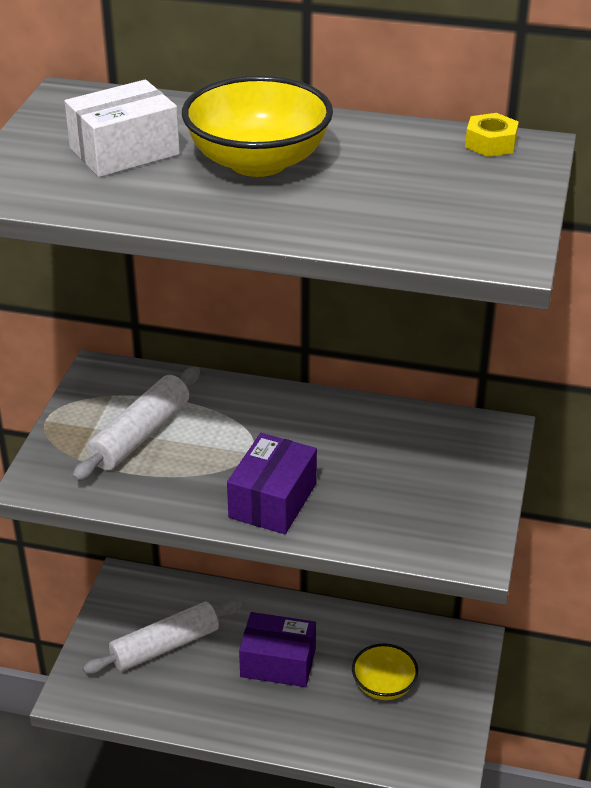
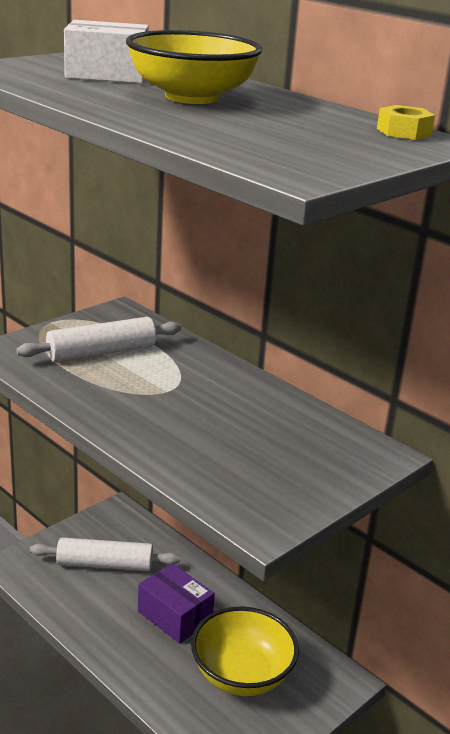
camera: 30 degrees right, 10 degrees down
(273, 500) = (145, 424): purple box -> none
(384, 685) = (242, 675): yellow bowl -> yellow bowl, size x1.68

